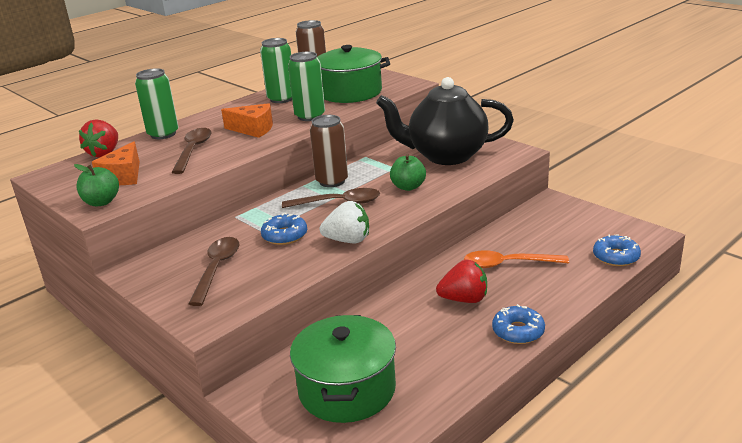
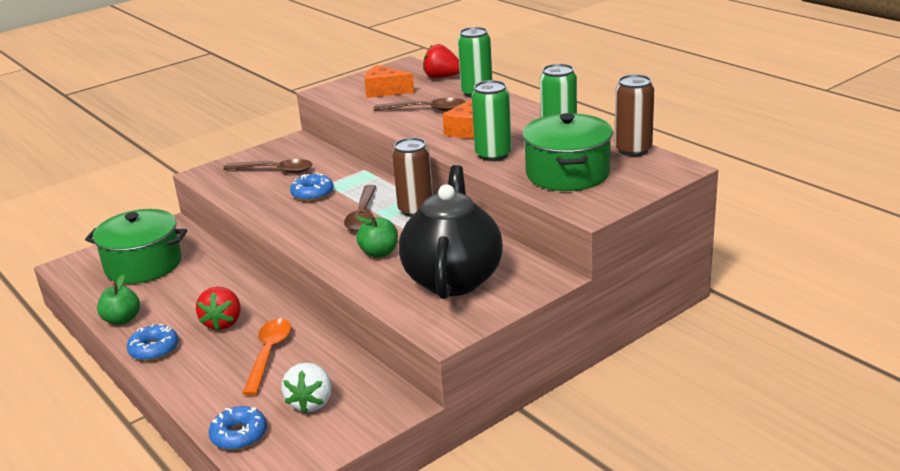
camera: 95 degrees right, 0 degrees up
(101, 202) = (339, 91): green apple -> green apple (122, 319)
(348, 240) = (284, 222): white strawberry -> white strawberry (311, 402)

